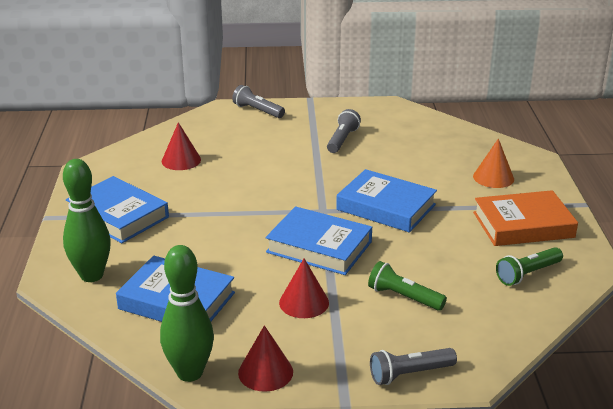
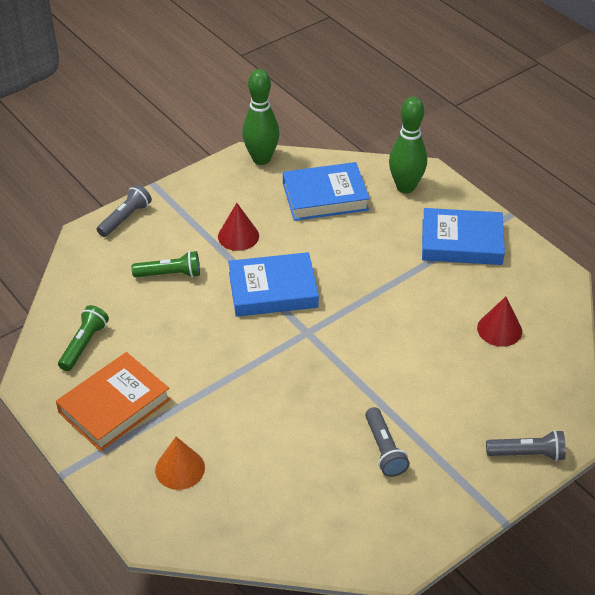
camera: 145 degrees right, 15 degrees up
(265, 372) = (217, 179): red cone -> none
(386, 207) = (255, 365): blue book -> none

